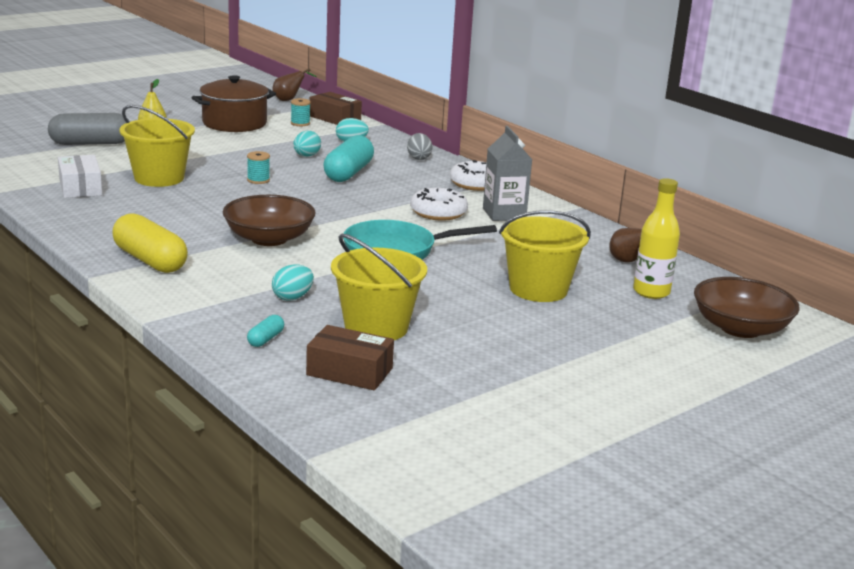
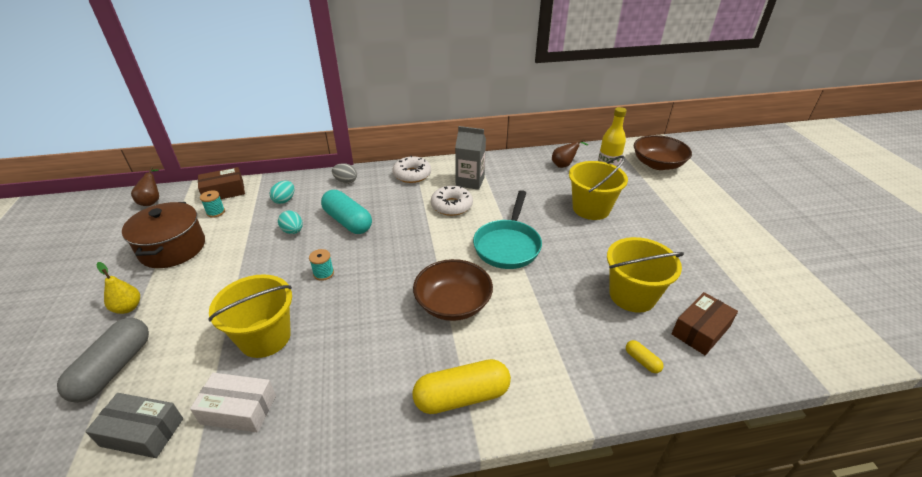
camera: 60 degrees left, 15 degrees up
(42, 166) = (142, 432): none -> grey box
(266, 339) = (642, 361): turquoise capsule -> yellow capsule
(292, 297) = (571, 323): turquoise egg -> none

